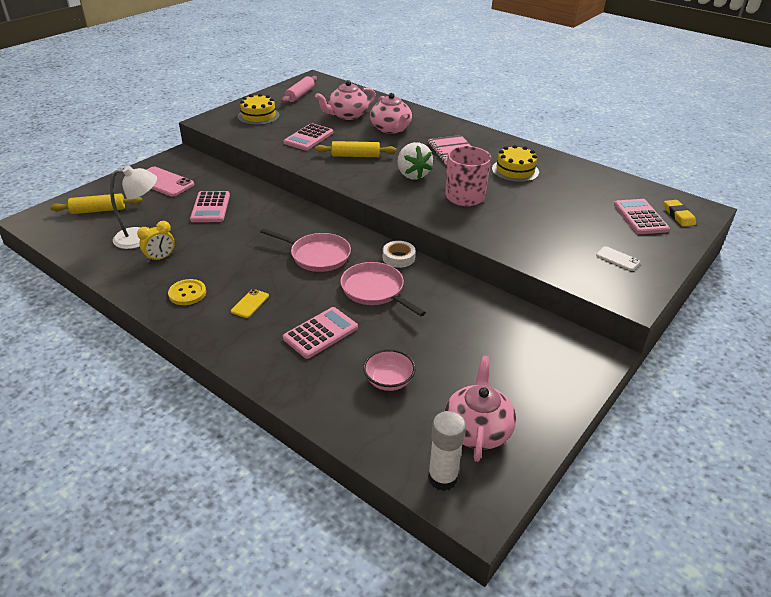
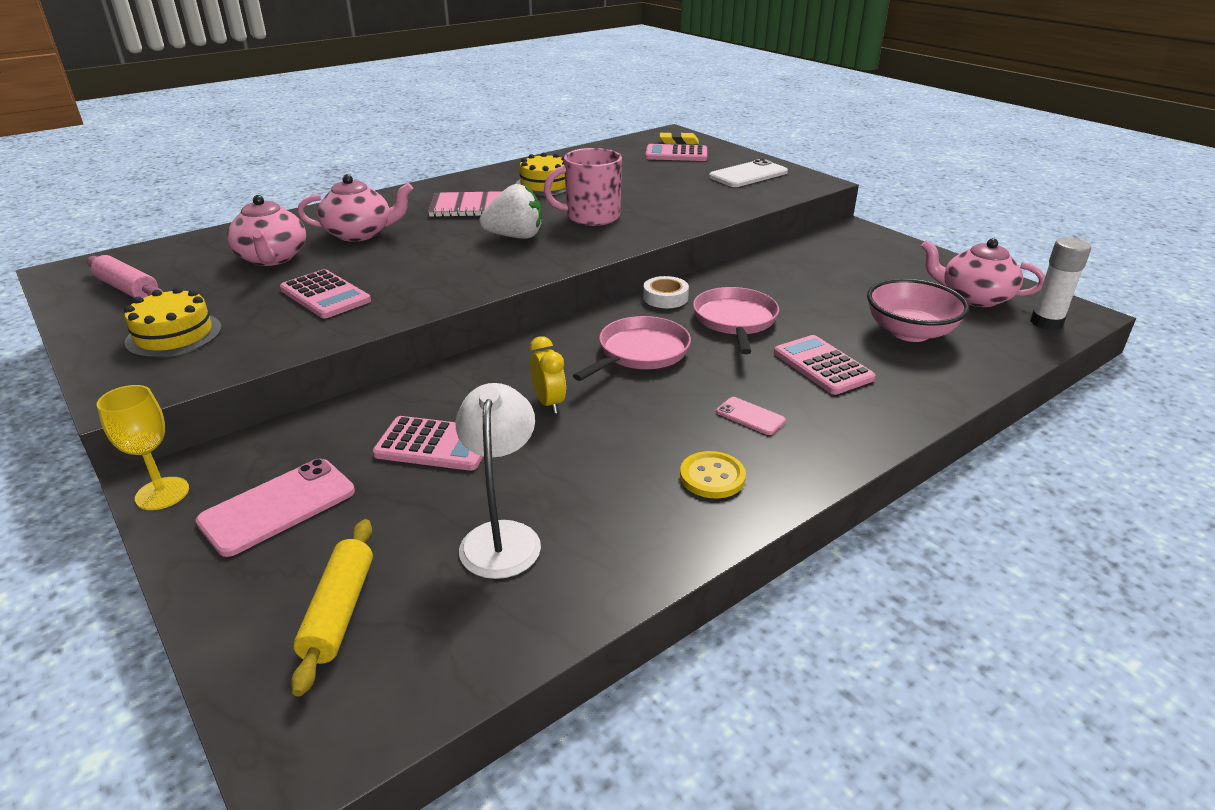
camera: 75 degrees left, 5 degrees down
(160, 258) = (591, 508): yellow clock -> yellow clock (549, 403)
(172, 157) = (162, 493): none -> yellow goblet
(250, 303) = (750, 416): yellow phone -> pink phone
(355, 156) = (426, 266): yellow rolling pin -> none
(375, 290) = (735, 321): pink pan -> pink pan turned 120 degrees clockwise
(388, 381) = (909, 332): pink bowl -> pink bowl, size x1.56
(617, 259) = (748, 175): white phone -> white phone, size x1.87

